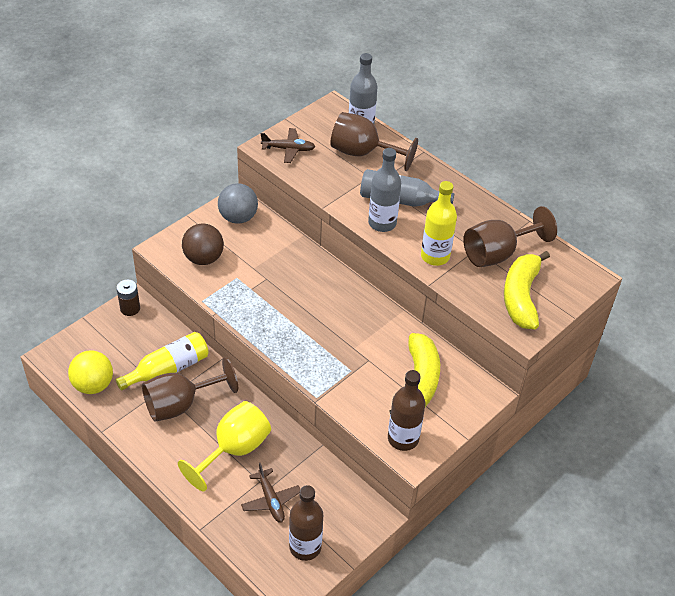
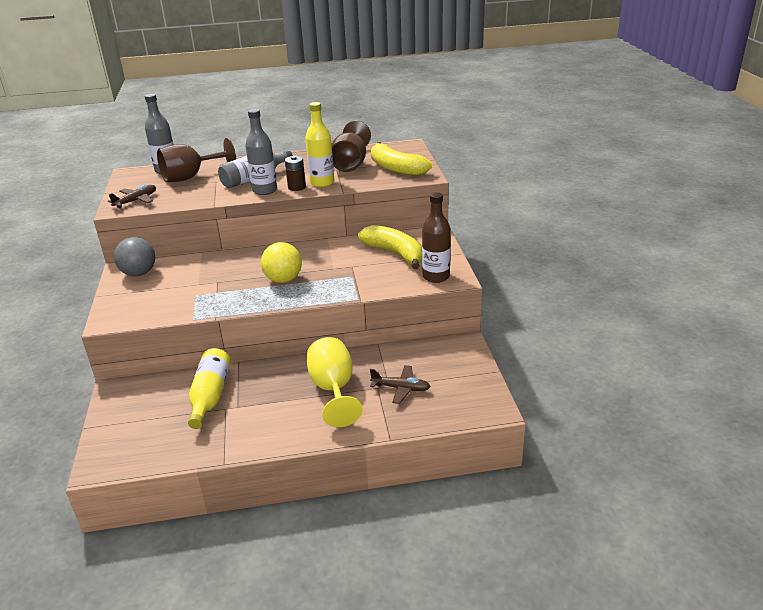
camera: 50 degrees left, 15 degrees down
(93, 385) = (167, 449): yellow ball -> yellow ball (283, 279)
(130, 308) = (117, 394): brown battery -> brown battery (297, 187)
(180, 404) = (254, 402): brown goblet -> none
(203, 258) = (152, 303): brown ball -> none
(305, 547) = (460, 387): brown bottle -> none

